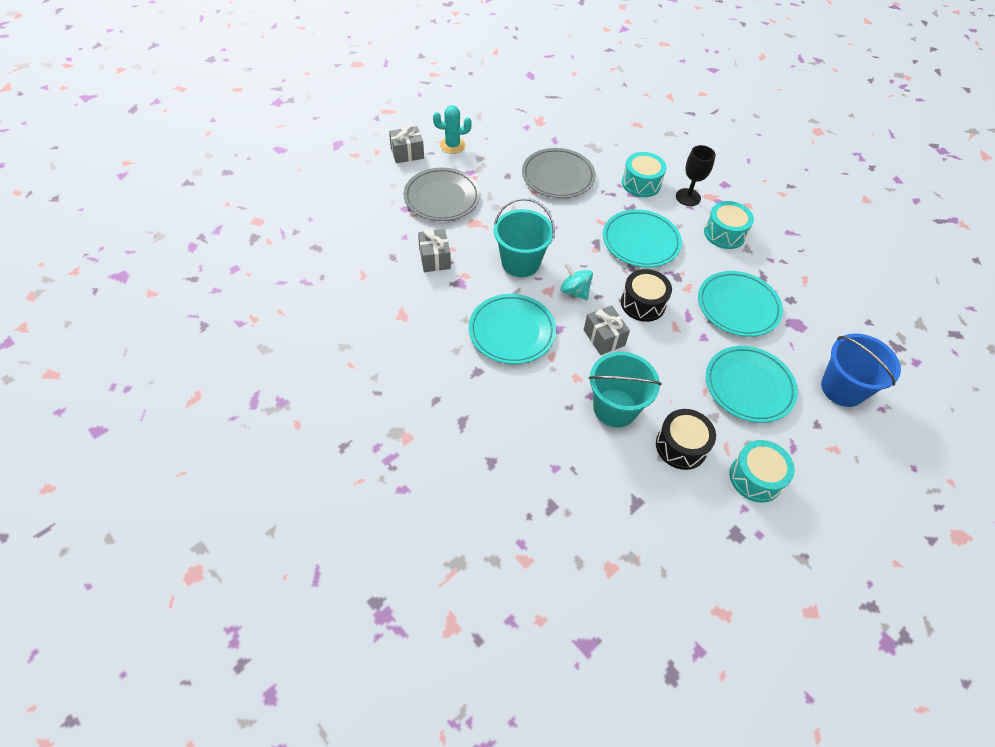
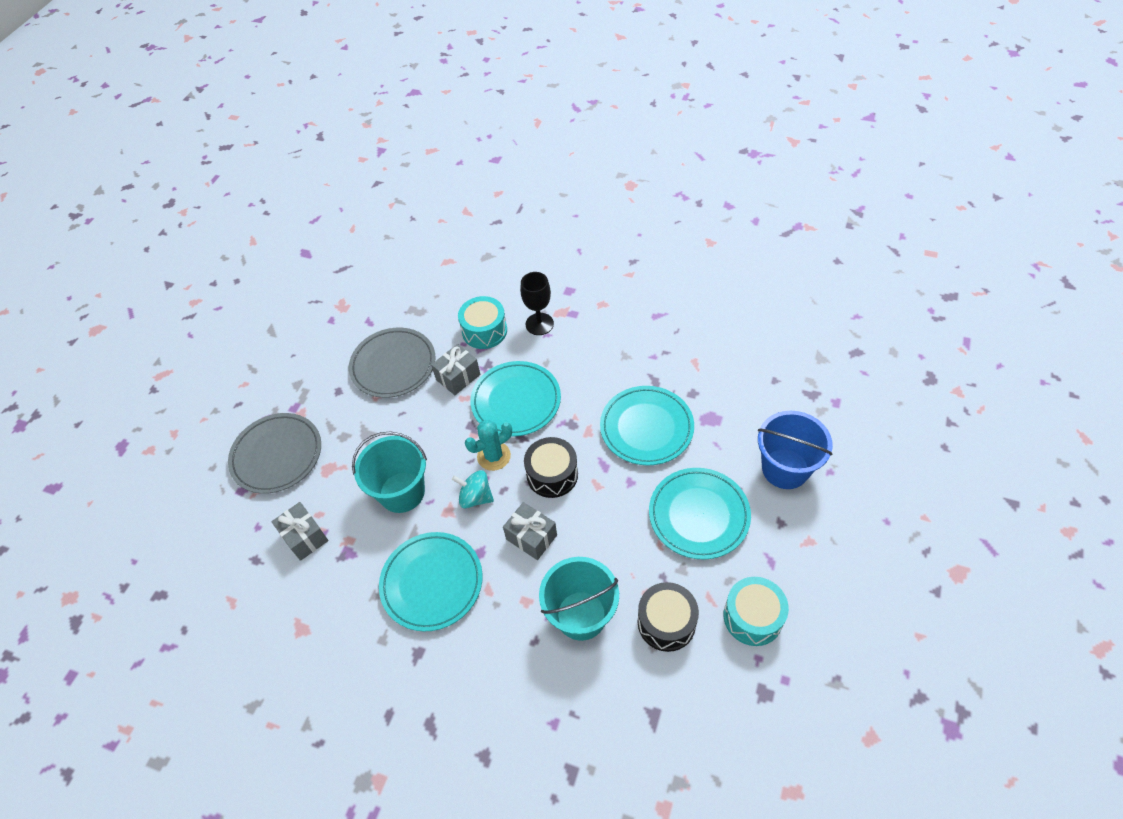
camera: 20 degrees left, 0 degrees up
(407, 153) = (210, 418): grey gift -> grey gift (458, 377)
(452, 145) = (258, 383): turquoise cactus -> turquoise cactus (494, 456)
(724, 233) = (595, 349): turquoise drum -> none

